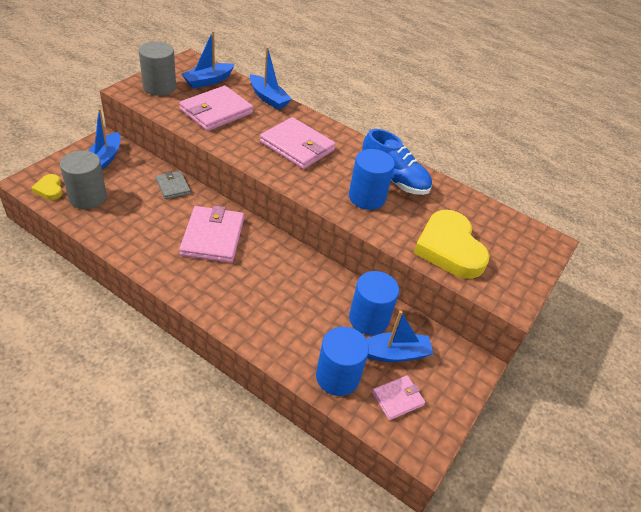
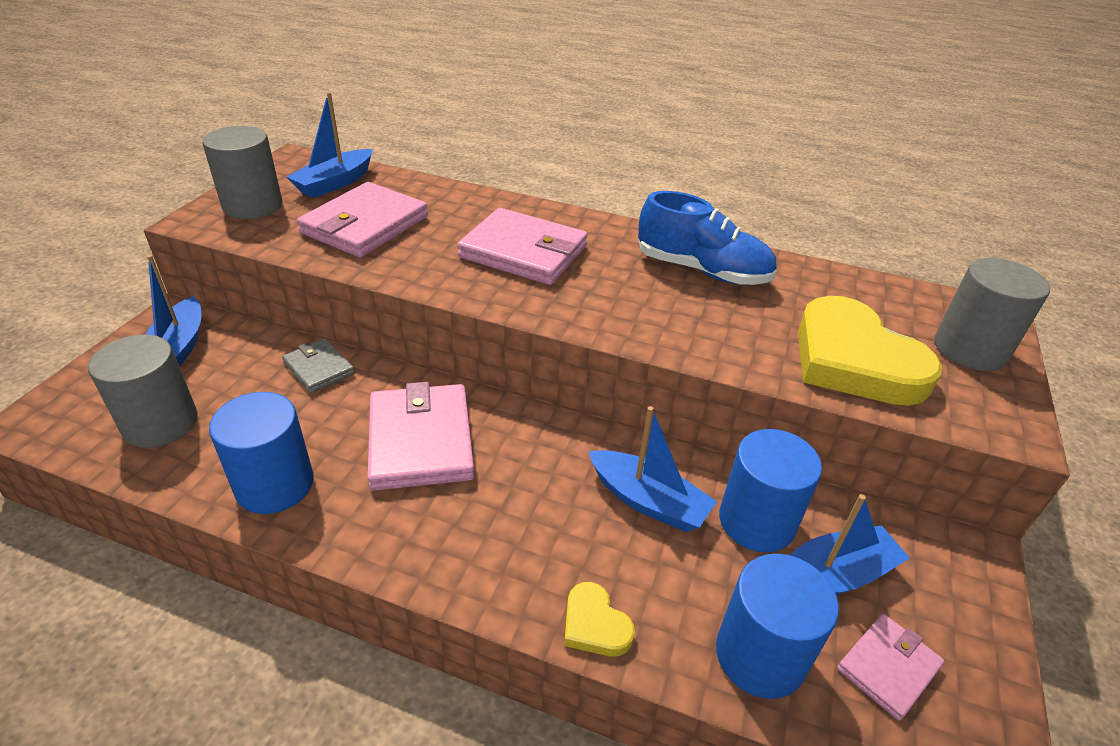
camera: 10 degrees left, 5 degrees down
(49, 189) = (79, 425): yellow heart -> yellow heart (595, 624)
(268, 98) = (444, 190): blue boat -> blue boat (648, 501)
(367, 197) = (676, 308): blue cylinder -> blue cylinder (274, 484)
(521, 258) = (970, 349): none -> grey cylinder

